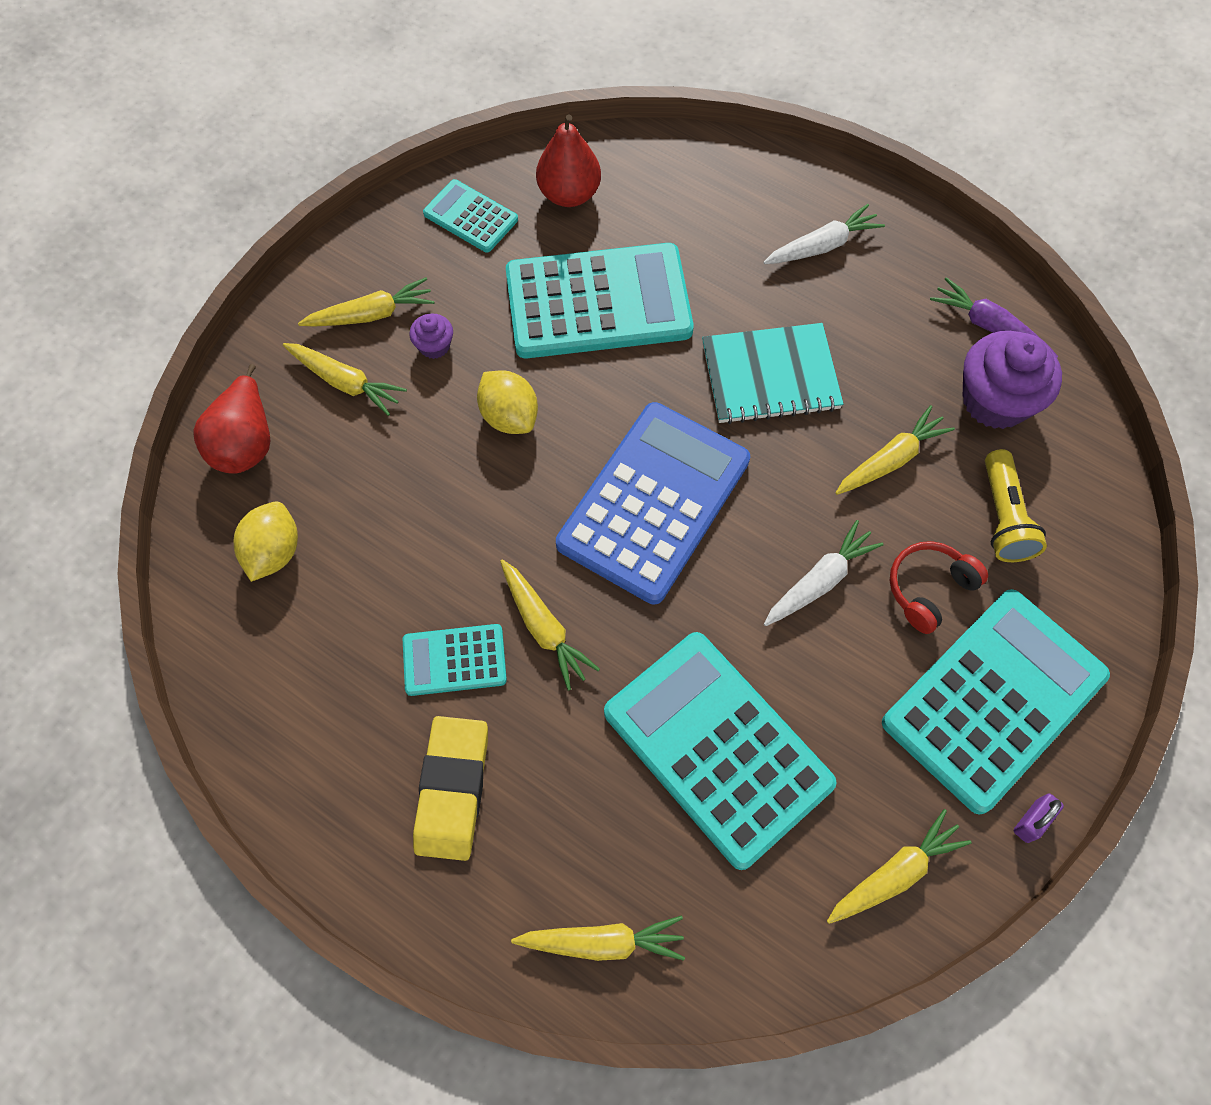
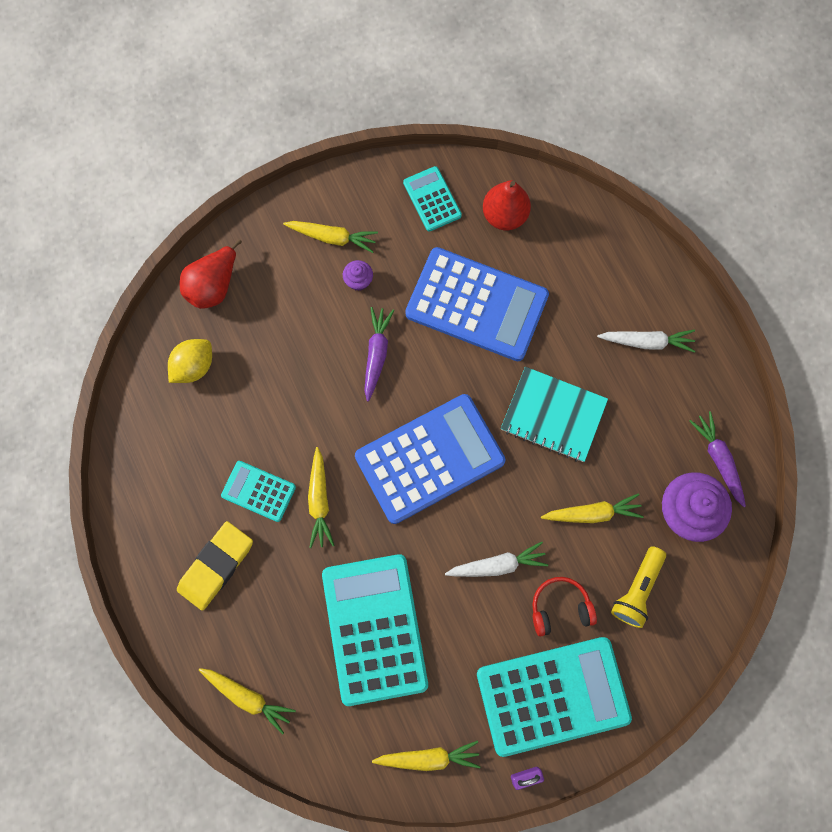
camera: 30 degrees right, 10 degrees up
(346, 382) = (292, 277): yellow carrot -> none
(509, 416) = (376, 354): yellow lemon -> purple carrot
(598, 302) = (476, 305): turquoise calculator -> blue calculator

